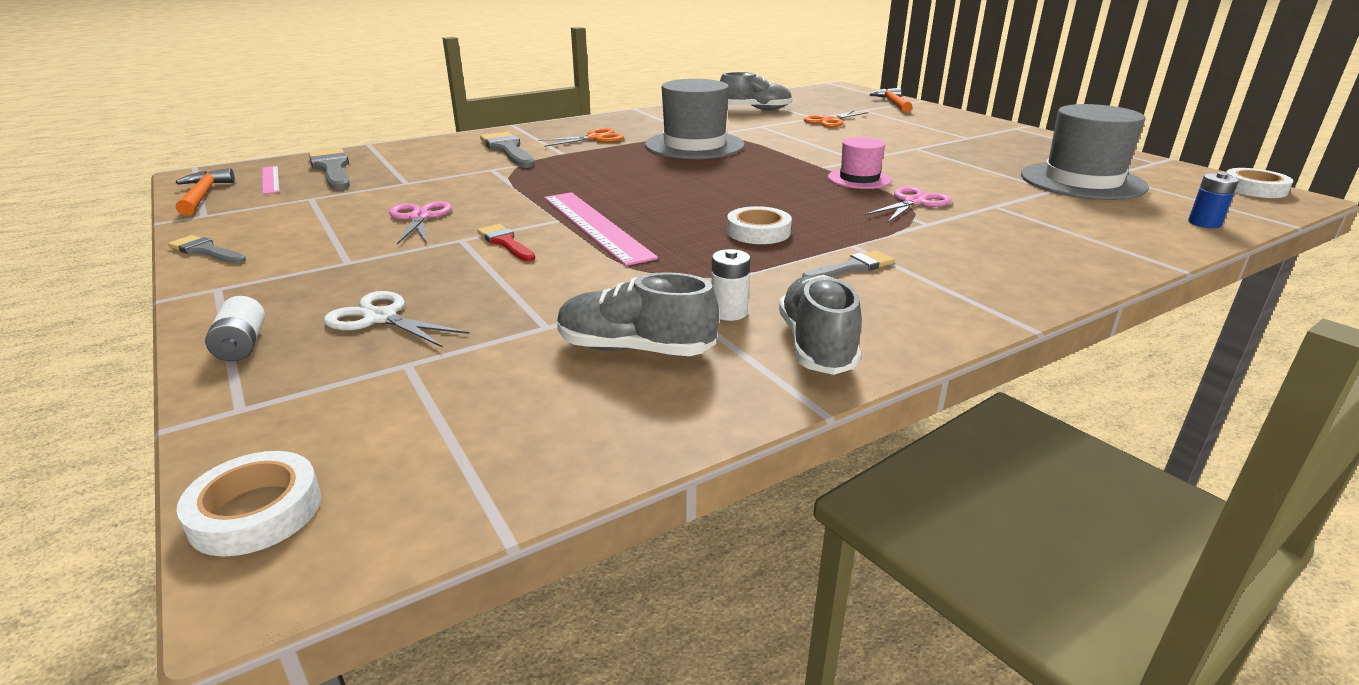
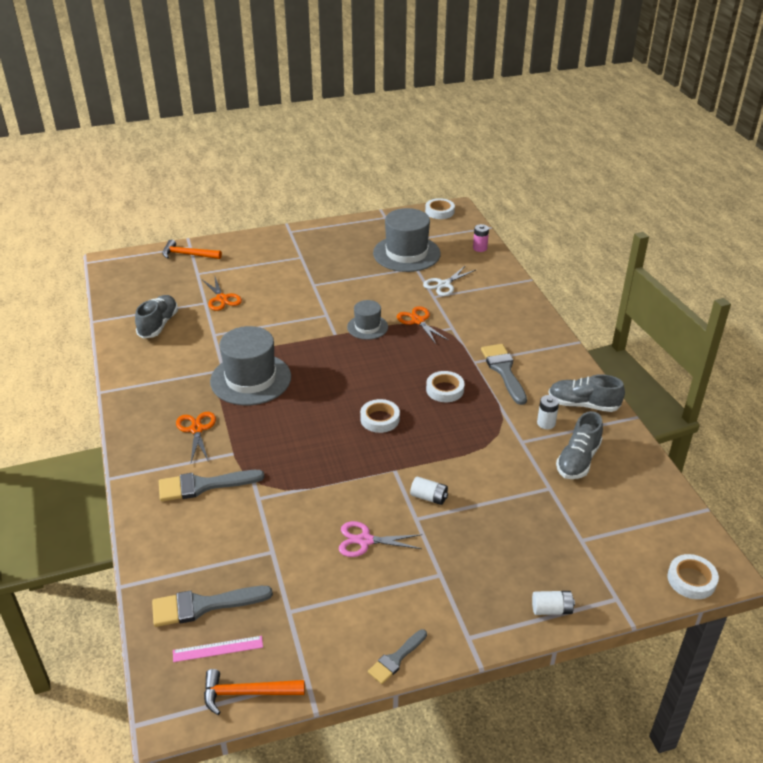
camera: 75 degrees left, 10 degrees up
(381, 318) = (528, 552): white scissors -> white scissors (444, 284)
(505, 242) = (429, 497): red brush -> white battery
(595, 226) = (412, 454): pink ruler -> none
(661, 203) = (380, 419): none -> white tape
(852, 267) = (503, 371): grey brush -> grey brush, size x1.66
(859, 179) = (367, 327): pink hat -> grey hat
(914, 202) = (418, 321): pink scissors -> orange scissors
(1204, 223) = (480, 248): blue battery -> pink battery

